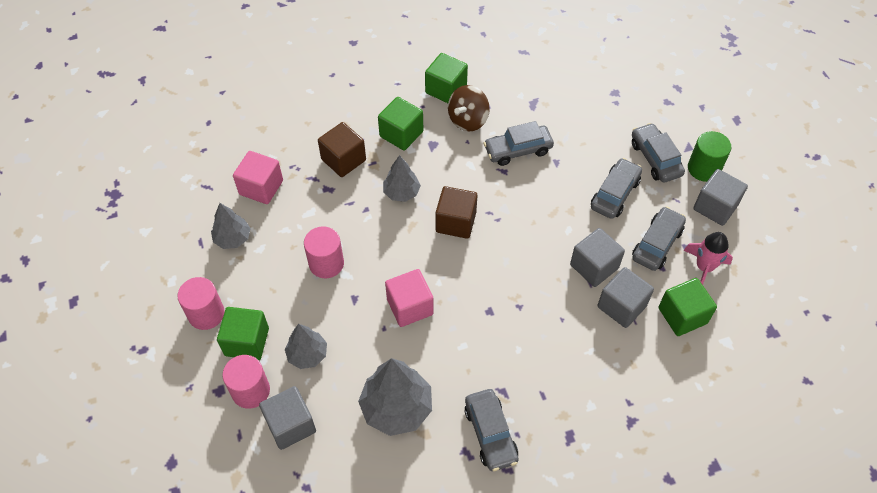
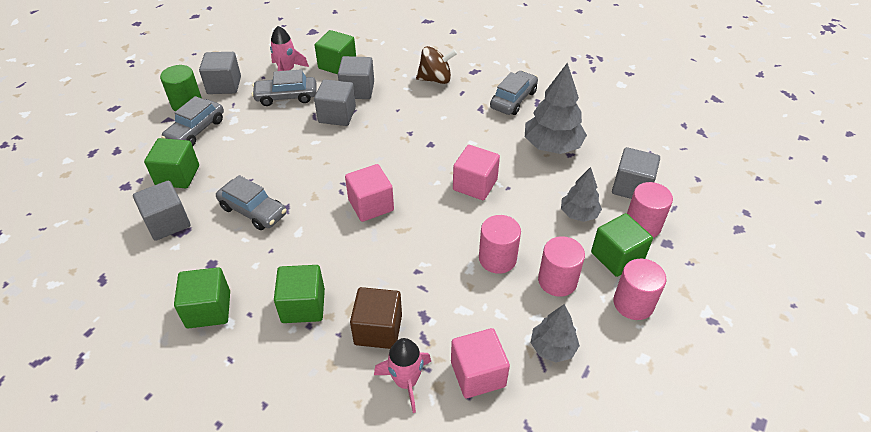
camera: 130 degrees left, 10 degrees down
(271, 284) = (557, 281): none -> pink cylinder
(295, 151) = (406, 381): none -> pink rocket
(401, 192) = (374, 258): grey tree -> none
(456, 222) = (371, 205): brown cube -> pink cube
(468, 120) = (241, 266): brown spinning top -> brown spinning top (435, 79)
(550, 100) = (167, 222): none -> grey cube
(601, 125) = (177, 176): none -> green cube
(615, 194) = (255, 135): grey car -> none

